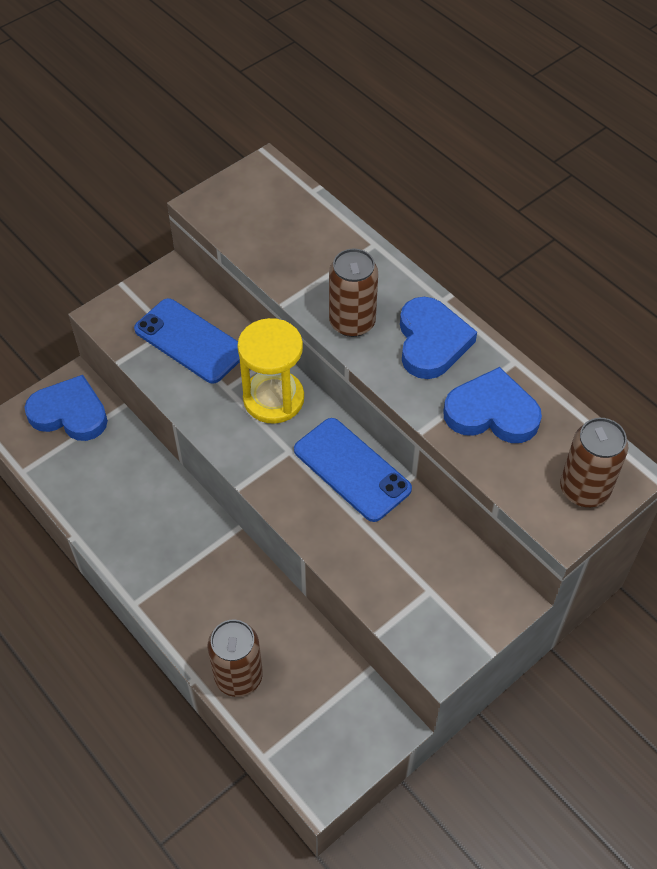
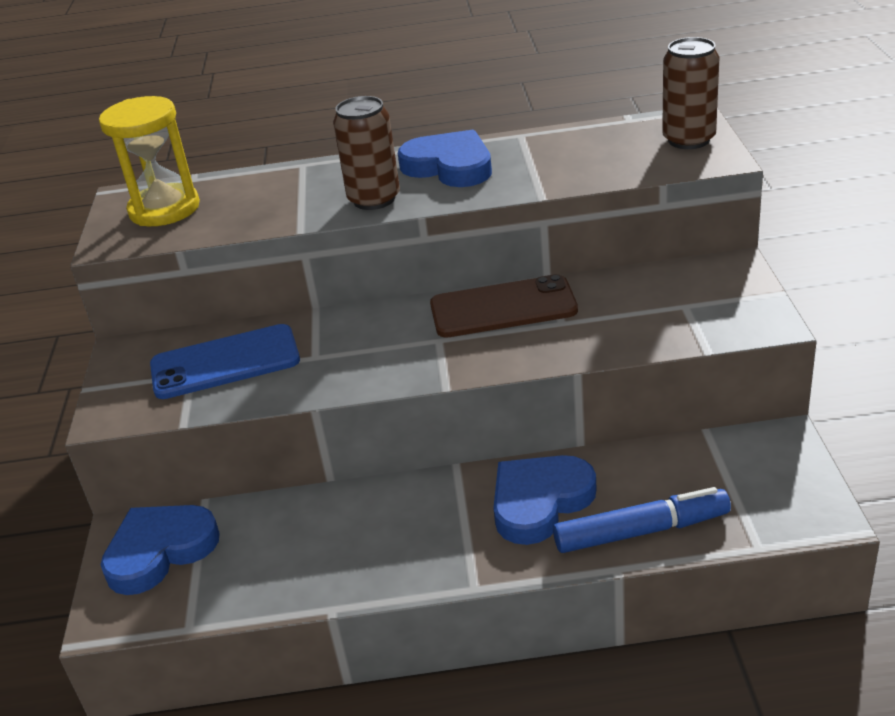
camera: 50 degrees left, 20 degrees down
(238, 676) = (641, 531): brown can -> blue marker
(273, 399) = (365, 330): yellow hourglass -> yellow hourglass (164, 209)
(352, 469) = (503, 308): blue phone -> brown phone
(492, 412) = (561, 159): blue heart -> blue heart (539, 502)

